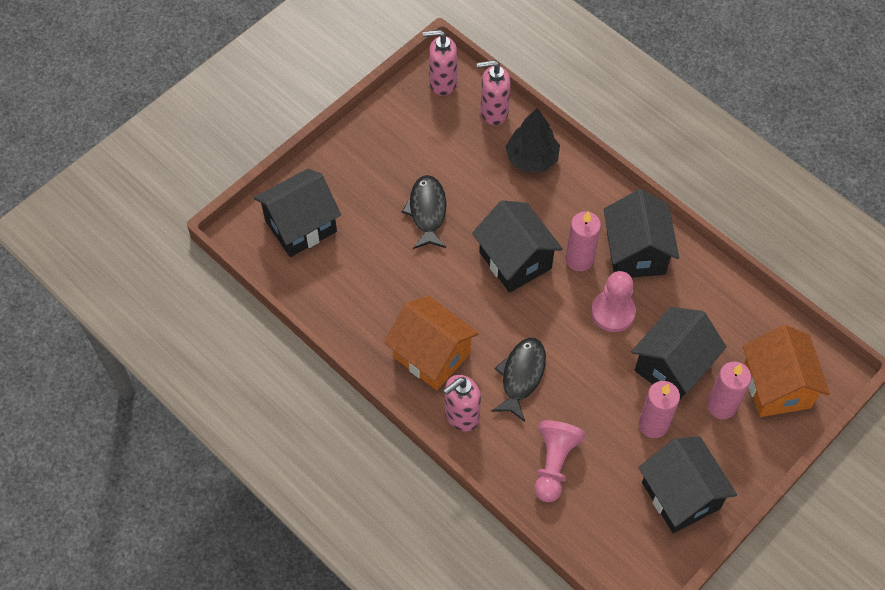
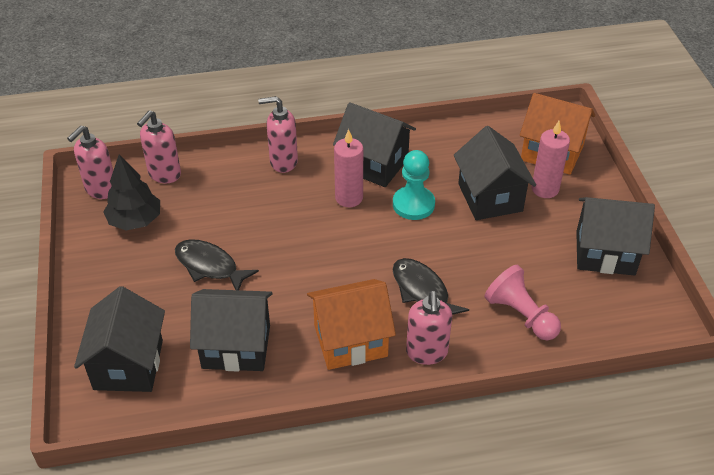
camera: 55 degrees left, 15 degrees down
(515, 260) = (312, 236): black house -> black house (236, 346)
(532, 158) = (231, 175): black tree -> black tree (135, 220)
(579, 184) = (283, 162): none -> pink soap dispenser
(613, 312) = (413, 204): pink pawn -> turquoise pawn
(653, 424) = (531, 235): pink candle -> none

